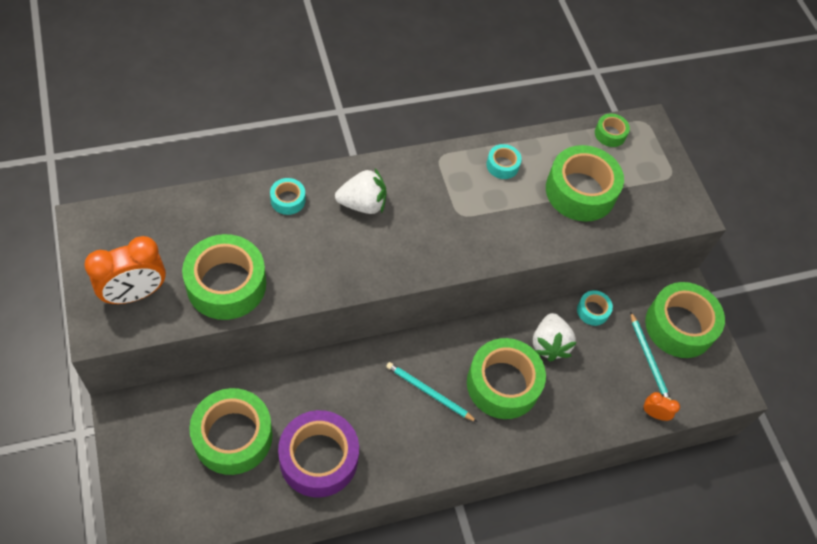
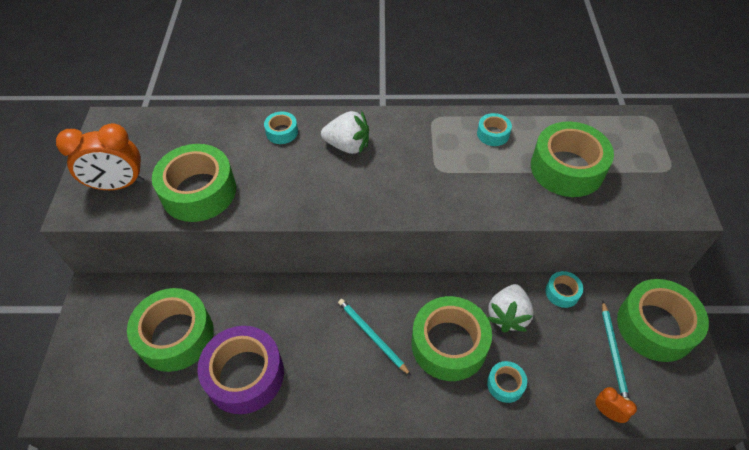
camera: 25 degrees right, 5 degrees down
(562, 409) = (505, 384): none -> turquoise tape
(610, 134) = (611, 123): green tape -> none

